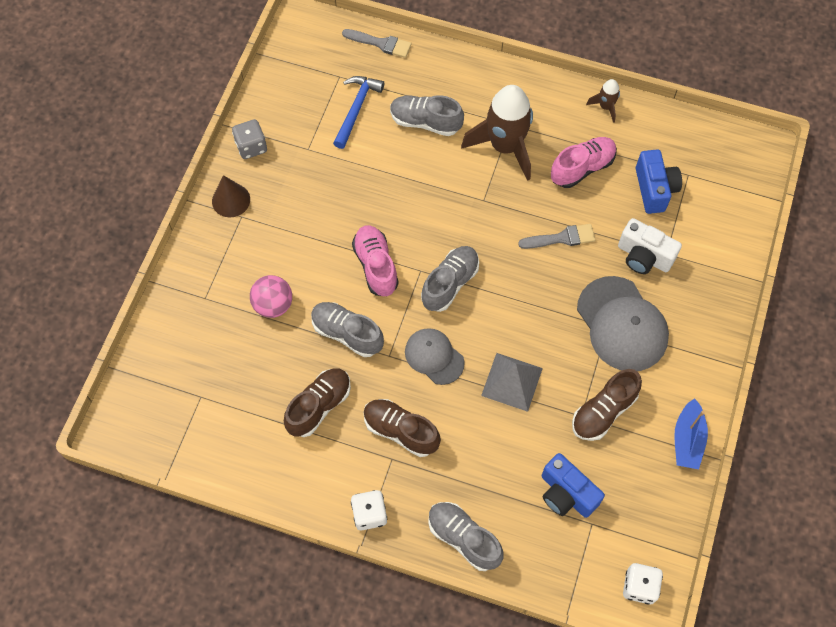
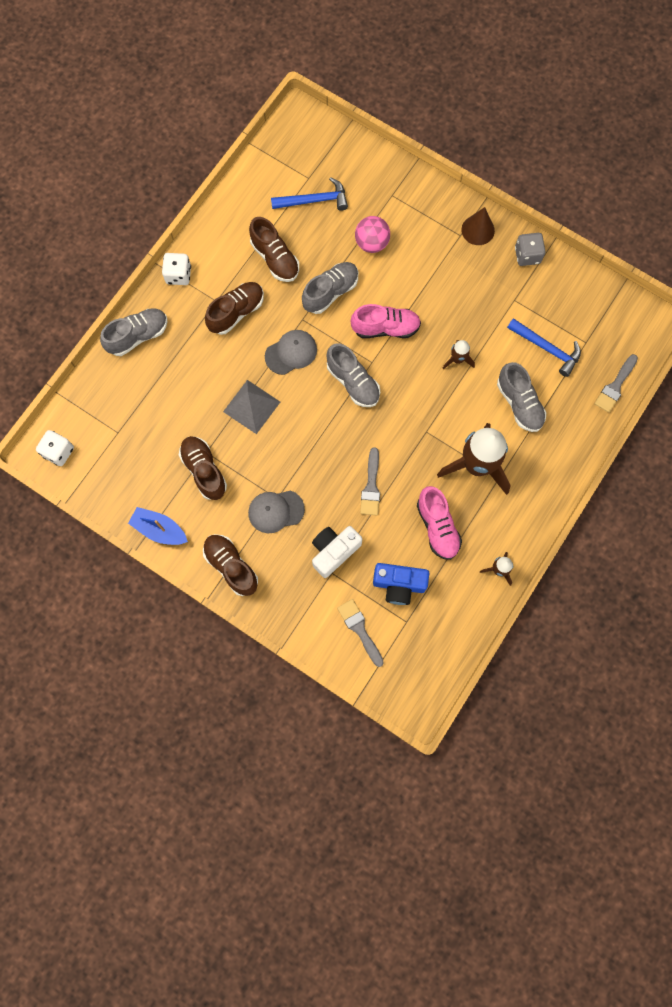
camera: 105 degrees right, 10 degrees up
(231, 382) = (314, 200): none -> blue hammer
(393, 188) = (457, 359): none -> brown rocket
(425, 122) = (519, 403): grey shoe -> grey shoe turned 120 degrees clockwise
(566, 494) = (147, 420): blue camera -> none
(622, 324) = (276, 511): grey cap -> grey cap, size x0.61
(698, 353) = (231, 566): none -> brown shoe
(713, 214) = (360, 629): none -> grey brush

